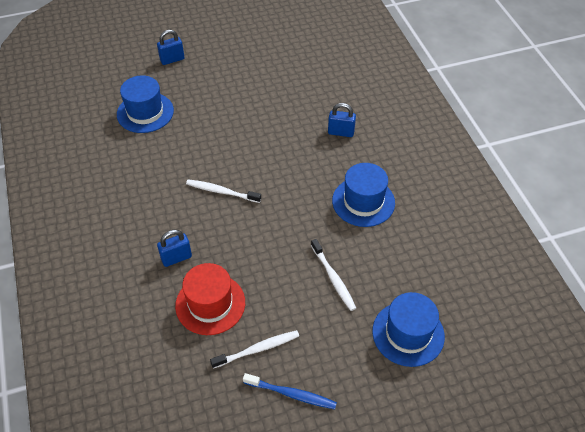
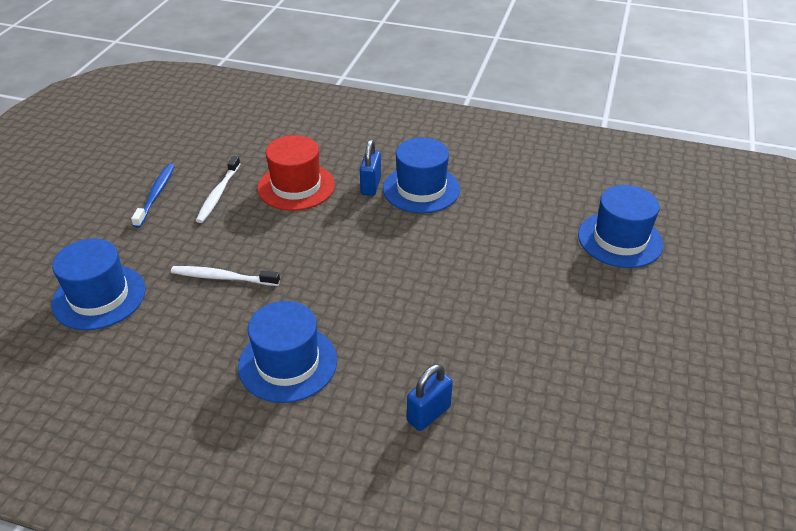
camera: 125 degrees right, 10 degrees down
(159, 227) = (421, 189): none -> blue hat
(172, 60) = (728, 304): blue padlock -> none
(221, 191) = (427, 249): white toothbrush -> none
(291, 394) = (156, 195): blue toothbrush -> blue toothbrush turned 135 degrees clockwise

